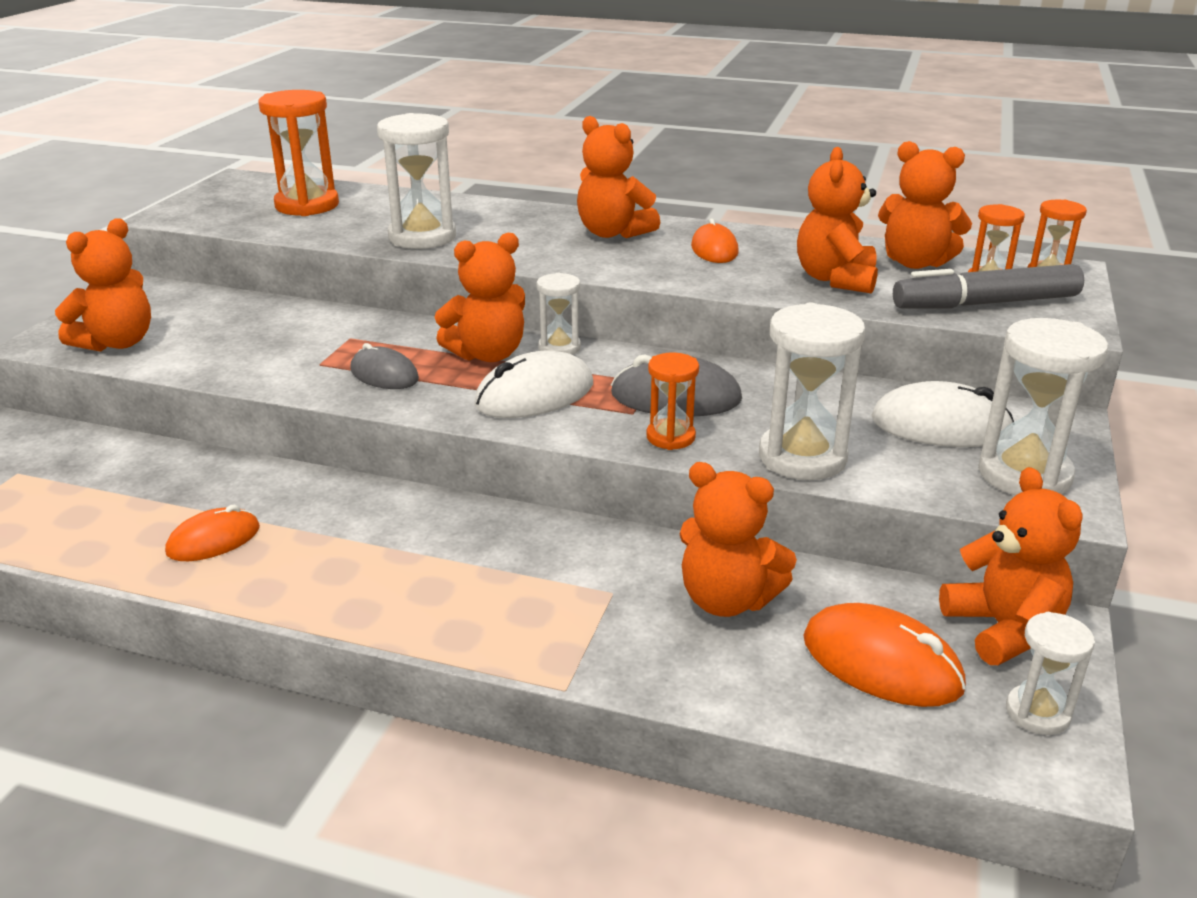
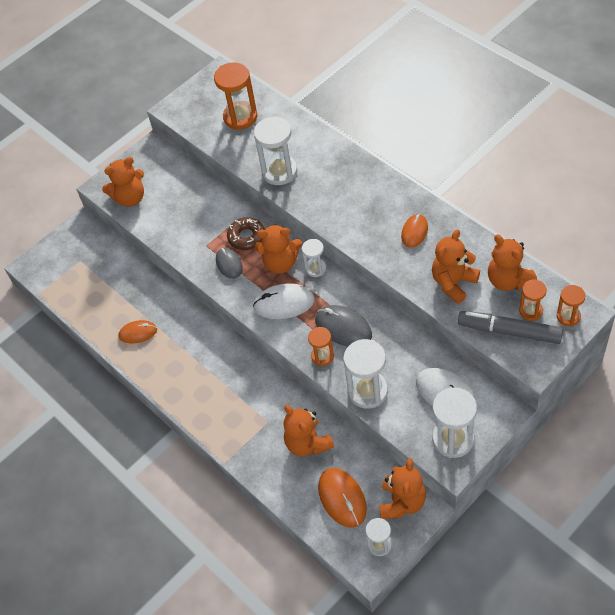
camera: 35 degrees right, 25 degrees up
(396, 341) = (246, 237): none -> brown donut
(613, 233) = (374, 197): orange teddy bear -> none

